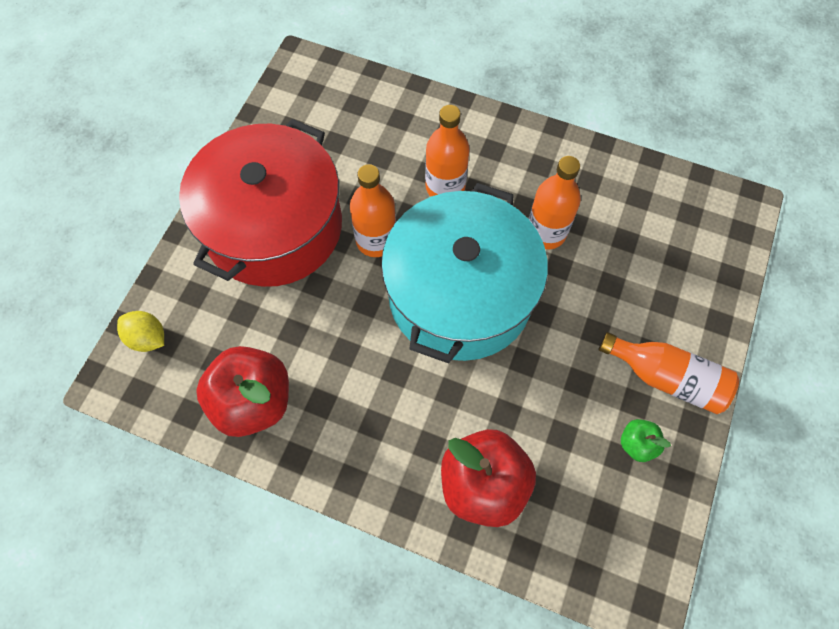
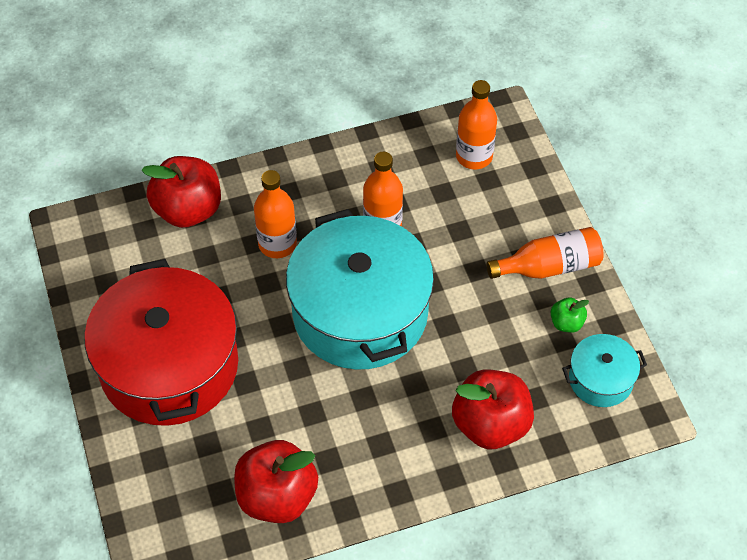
camera: 40 degrees left, 10 degrees down
(148, 338) = (149, 517): yellow lemon -> none
(376, 240) = (261, 319): orange bottle -> orange bottle (474, 156)
(401, 111) = (188, 210): none -> red apple
(623, 524) = (600, 379): none -> turquoise pot

